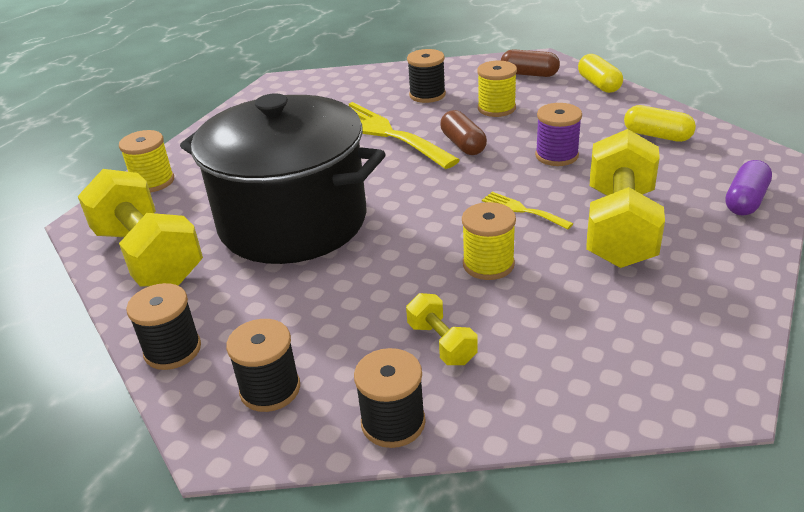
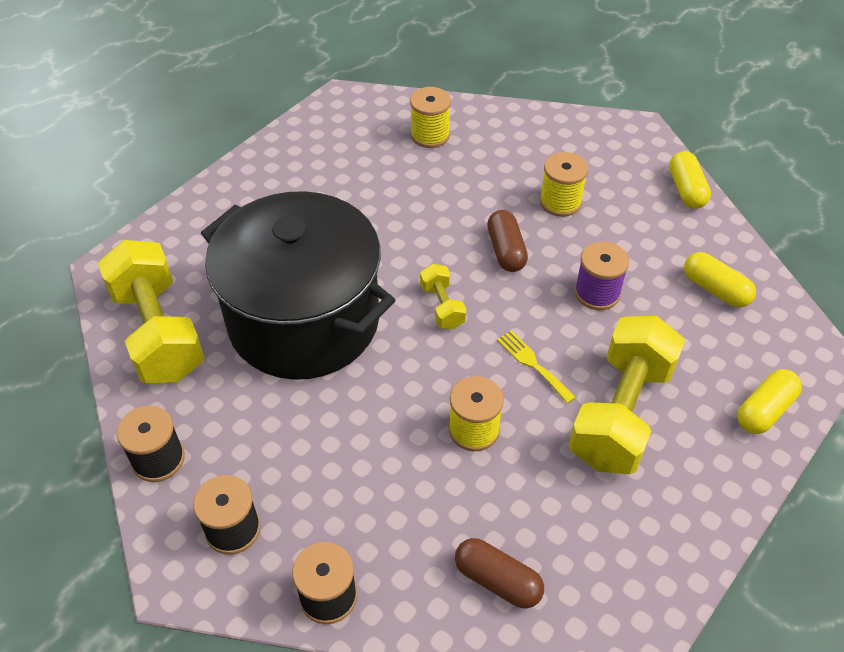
camera: 10 degrees right, 15 degrees up
(153, 182) = (181, 227): yellow spool -> yellow spool (430, 135)
(386, 133) = (431, 212): yellow fork -> none
(427, 95) = (493, 161): black spool -> none
(441, 343) = (398, 517): yellow dumbbell -> yellow dumbbell (442, 306)
(529, 74) = (616, 153): brown capsule -> brown capsule (497, 580)
(745, 200) = (764, 410): purple capsule -> yellow capsule

